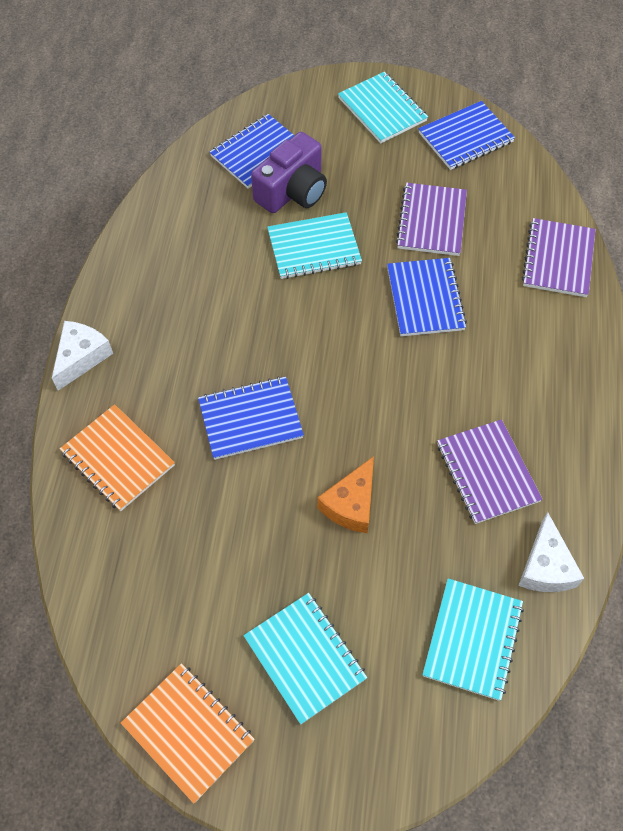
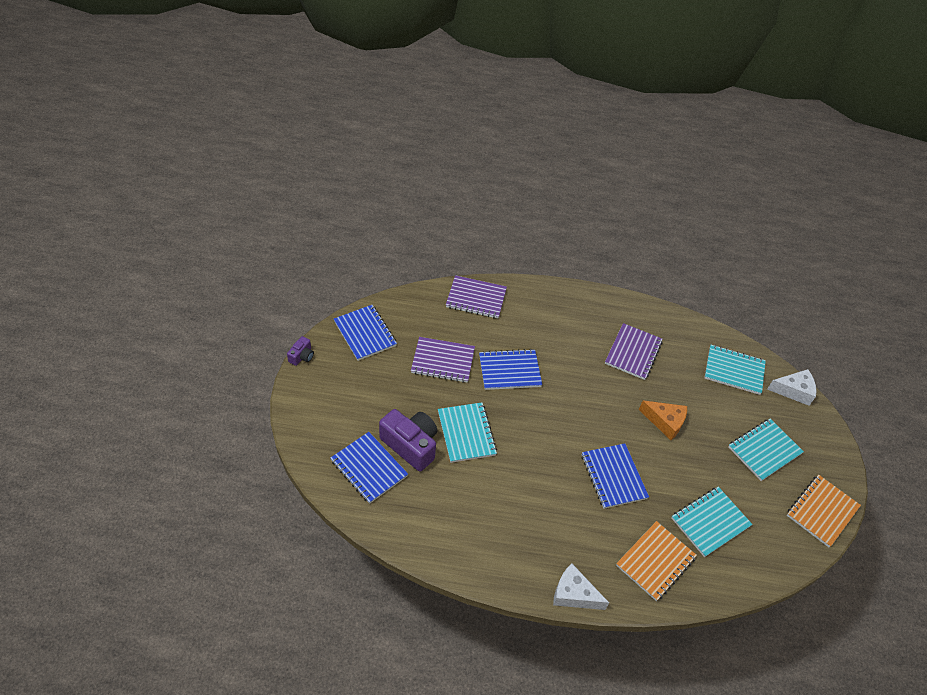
camera: 95 degrees left, 10 degrees down
(382, 109) = (330, 381): turquoise notebook -> turquoise notebook (710, 522)
(417, 81) = (302, 356): none -> purple camera
(487, 472) = (633, 353): purple notebook -> purple notebook turned 45 degrees counterclockwise
(545, 566) = (685, 334): white cheese -> white cheese (794, 391)

